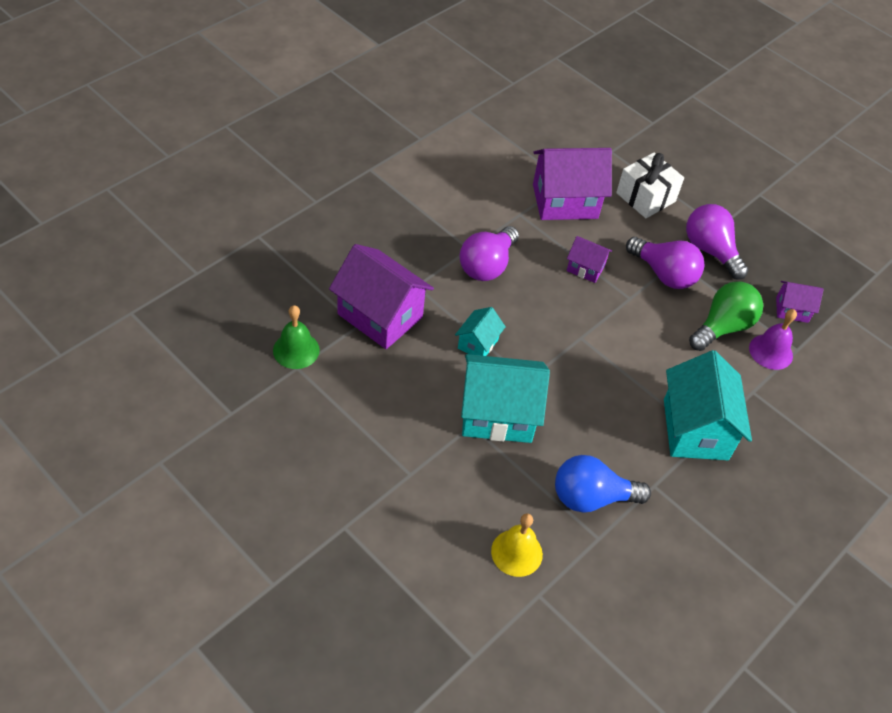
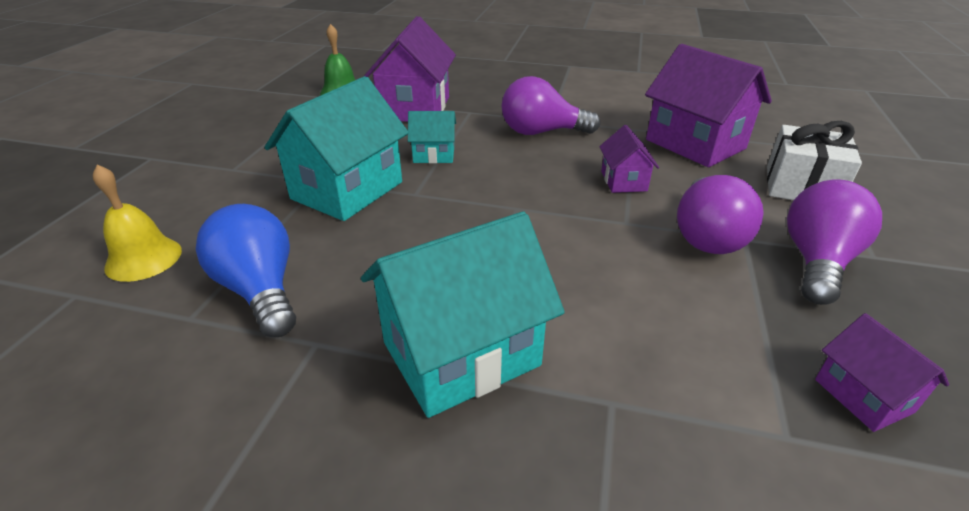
camera: 65 degrees right, 15 degrees down
(497, 415) = (347, 190): turquoise house -> turquoise house turned 60 degrees clockwise
(722, 327) = (697, 319): green light bulb -> none
(770, 351) = (729, 397): purple bell -> none

